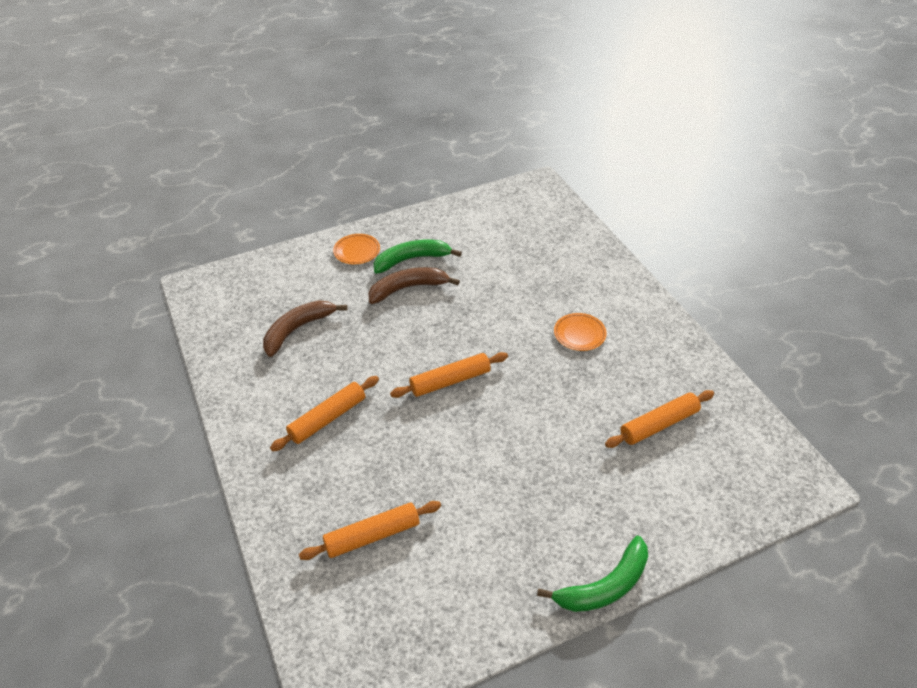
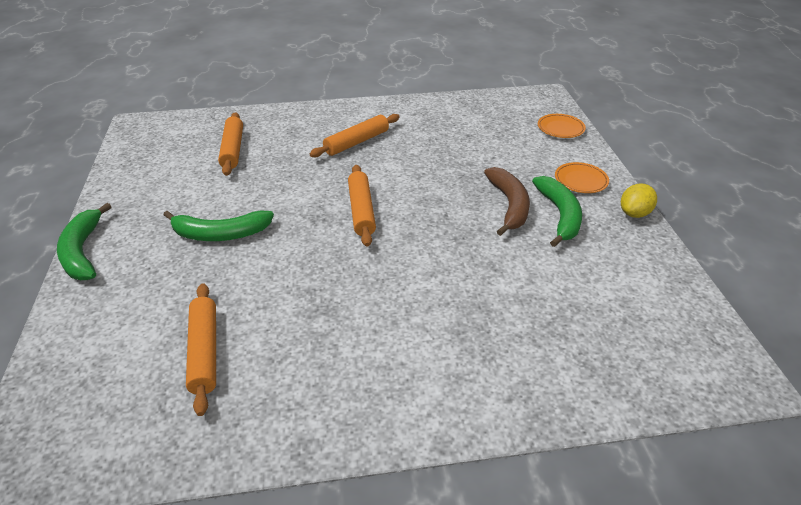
camera: 105 degrees right, 5 degrees down
(298, 329) = (469, 138): brown banana -> none
(327, 418) = (357, 142): orange rolling pin -> orange rolling pin turned 75 degrees clockwise
(395, 222) = (634, 213): none -> yellow lemon
(527, 476) = (220, 234): none -> green banana
(579, 334) = (381, 325): orange plate -> orange plate (560, 129)

